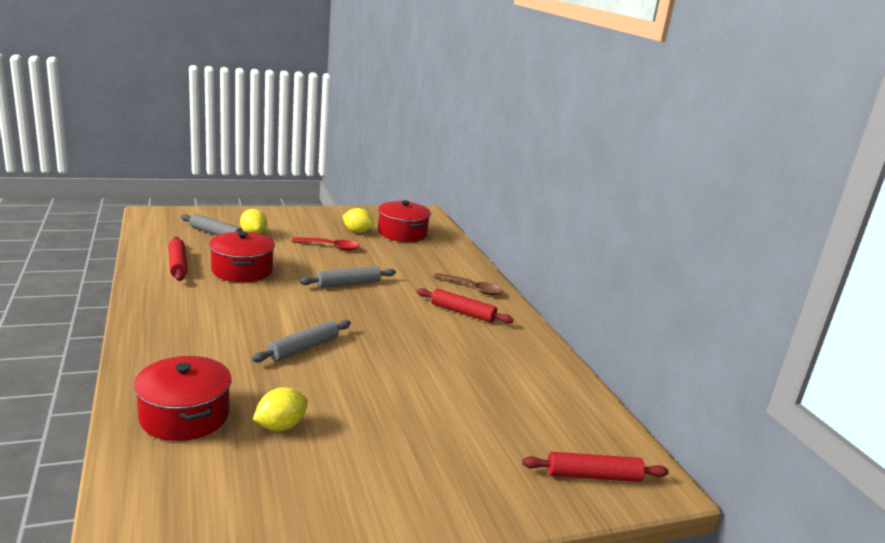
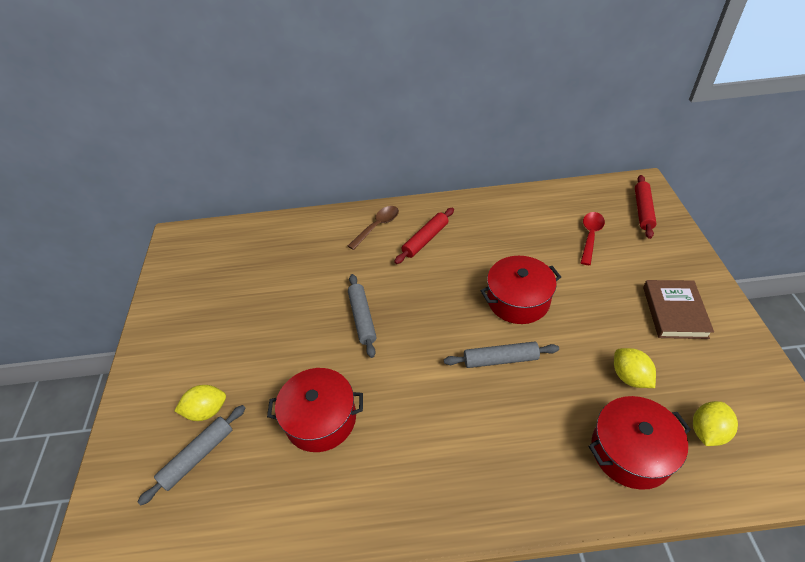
camera: 70 degrees left, 25 degrees up
(178, 265) = (296, 495): red rolling pin -> none
(303, 348) = (500, 359): grey rolling pin -> grey rolling pin turned 60 degrees counterclockwise
(331, 247) = (263, 329): red spoon -> red spoon (590, 236)
(357, 232) = (222, 302): yellow lemon -> yellow lemon (707, 431)
(388, 476) = (674, 312): none -> brown book
(402, 233) = (235, 263): red pot -> red pot (518, 300)

